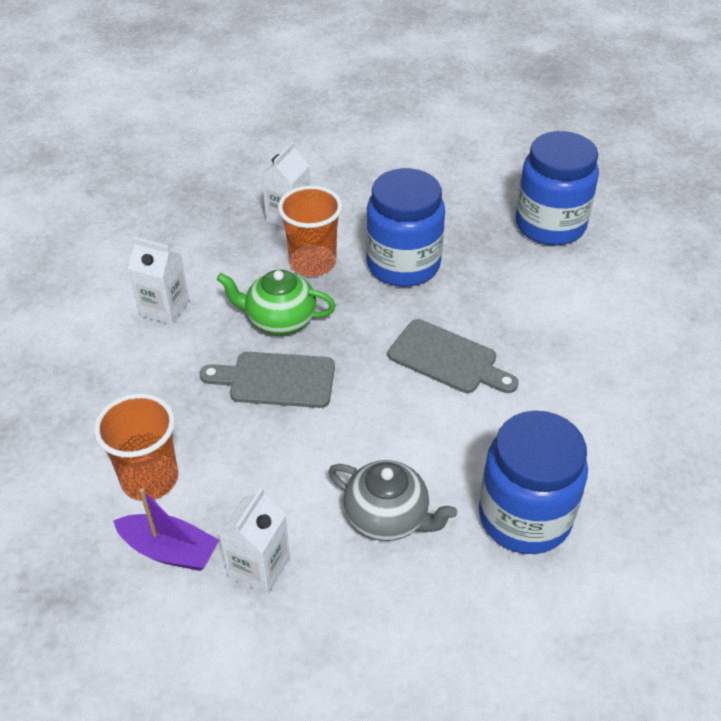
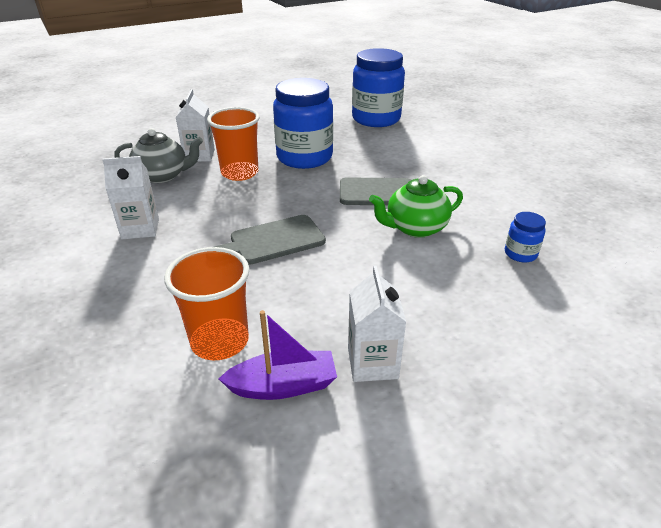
camera: 30 degrees left, 10 degrees down
(279, 320) = (243, 208): green teapot -> green teapot (415, 228)
(388, 517) = (435, 289): grey teapot -> grey teapot (163, 175)
(524, 517) = (520, 254): blue jar -> blue jar, size x0.44

